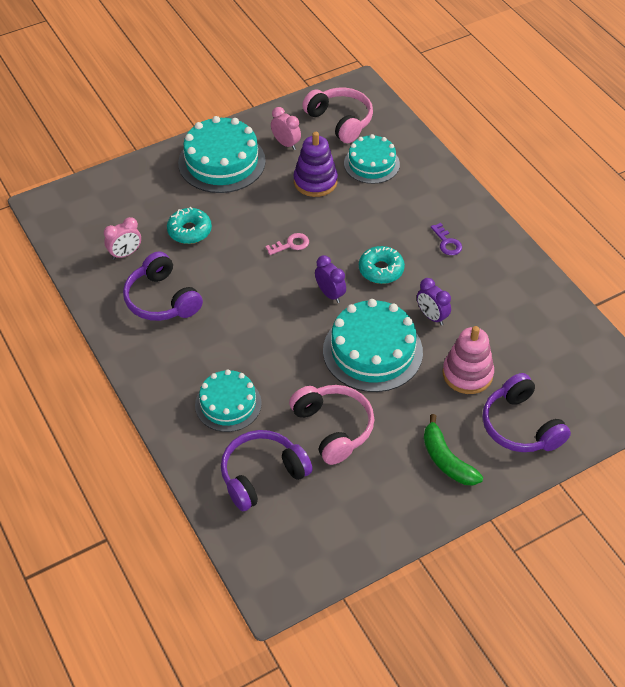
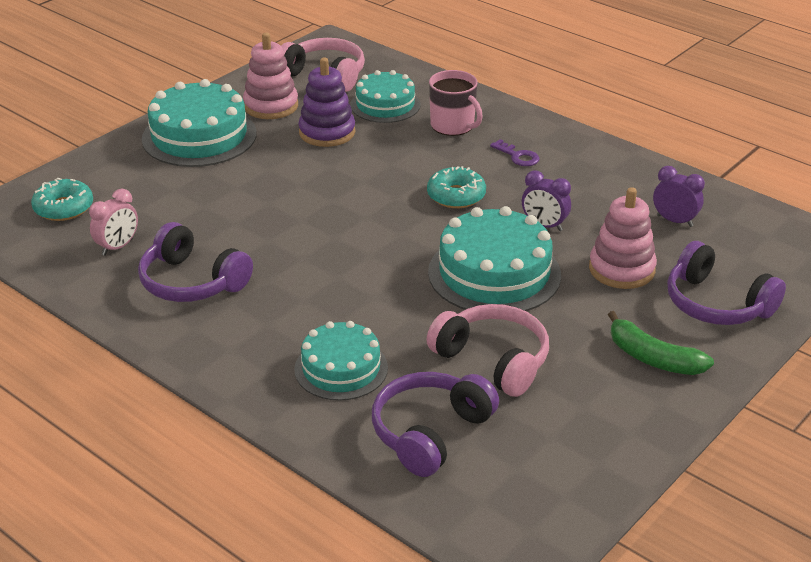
camera: 20 degrees left, 15 degrees down
(189, 231) = (193, 207): turquoise donut -> turquoise donut (64, 208)
(286, 144) = (271, 106): pink clock -> pink stacking toy
(291, 244) = (331, 195): pink key -> none
(330, 294) = (408, 231): purple clock -> purple clock (674, 221)
(413, 198) = (453, 126): none -> pink mug

